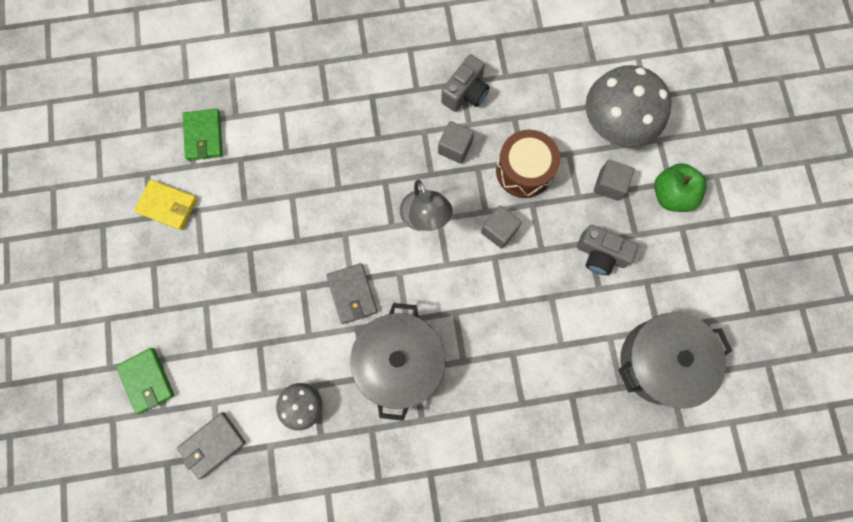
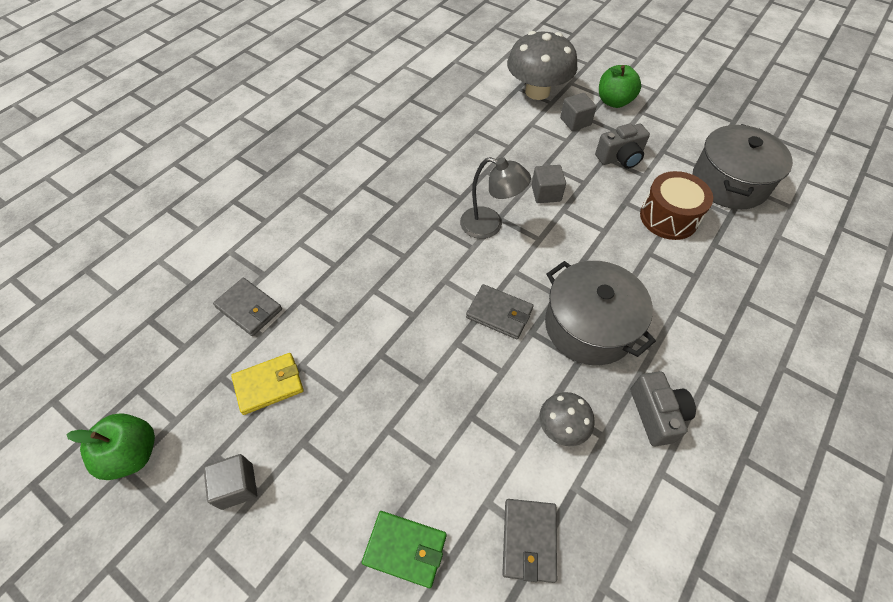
camera: 45 degrees left, 20 degrees down
(63, 181) = (132, 454): none -> green apple
(204, 136) = (249, 308): green wallet -> grey wallet
(455, 148) = (457, 172): grey cube -> grey cube (237, 486)
(465, 93) = (426, 139): grey camera -> grey camera (656, 414)
(524, 170) = (517, 151): brown drum -> brown drum (668, 217)

